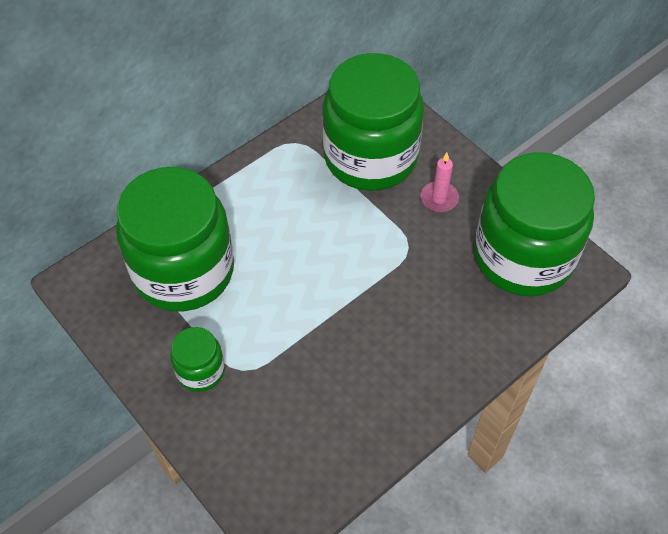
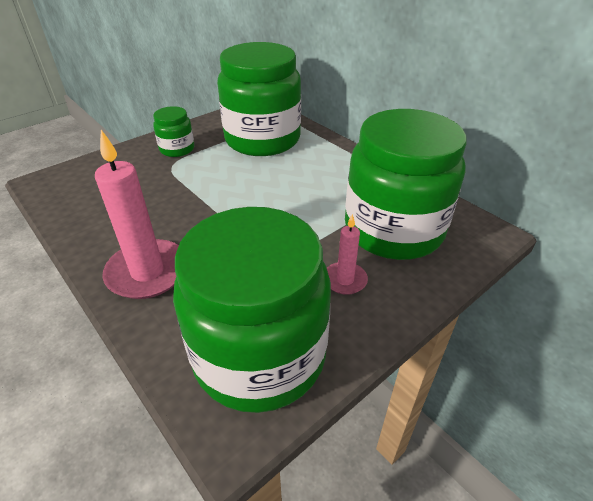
camera: 90 degrees right, 15 degrees down
(440, 354) = (147, 272): none -> pink candle

